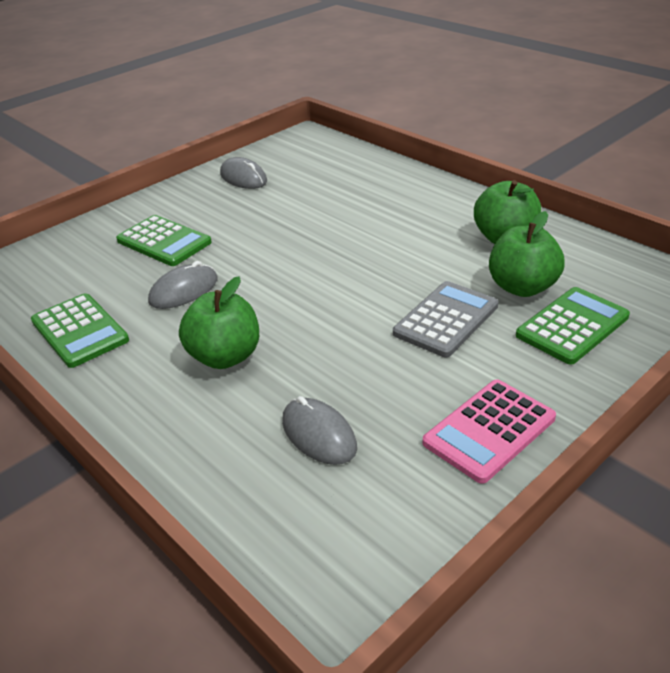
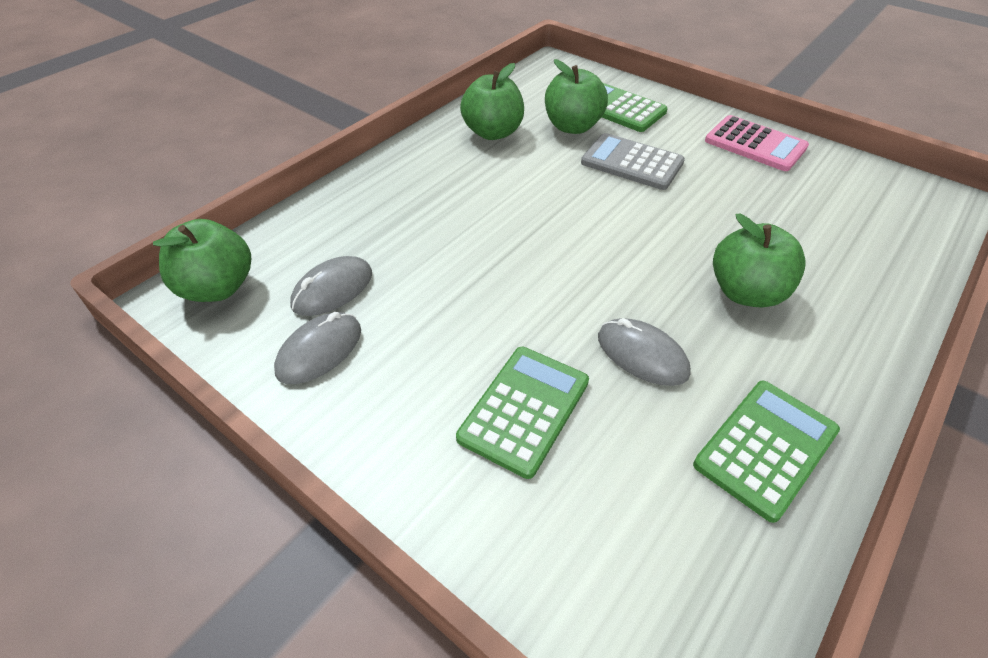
camera: 100 degrees left, 10 degrees up
(310, 144) = (217, 288): none -> green apple
(319, 434) = (810, 220): grey mouse -> grey mouse (333, 289)

